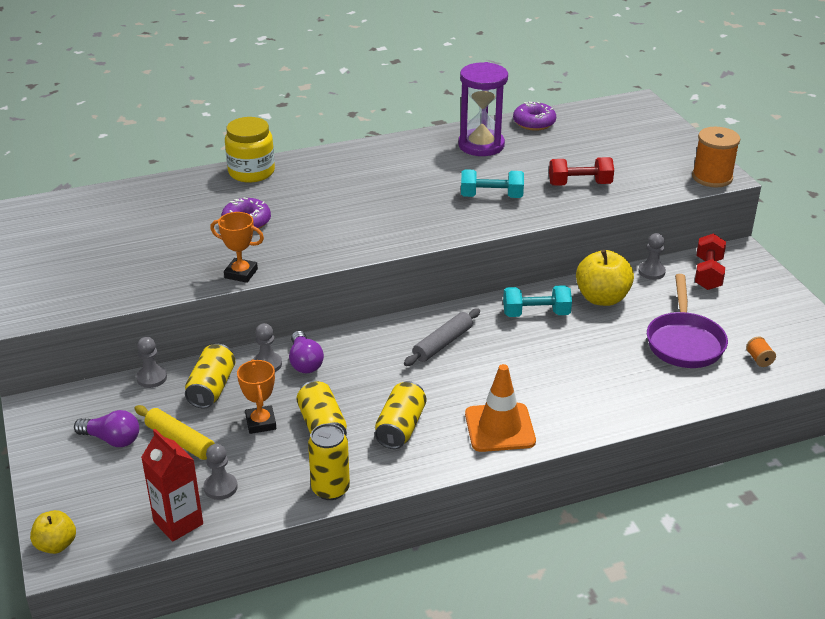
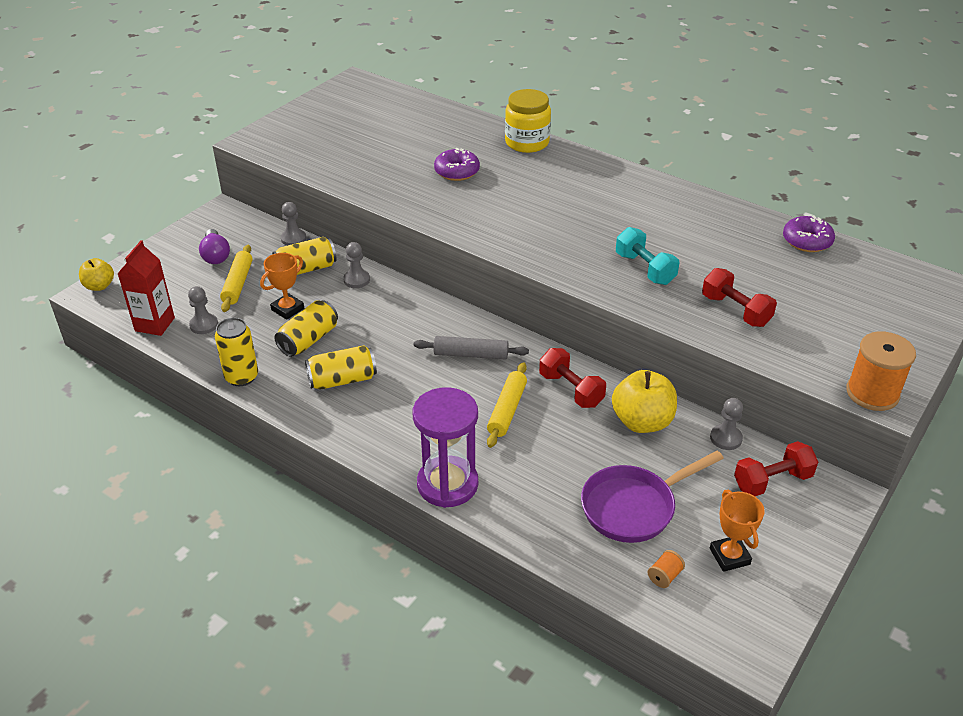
camera: 55 degrees right, 5 degrees up
(241, 273) = (387, 200): orange trophy -> orange trophy (729, 556)
(305, 362) = (376, 296): purple light bulb -> none
(481, 145) = (723, 229): purple hourglass -> purple hourglass (447, 484)
(499, 428) = (390, 435): orange traffic cone -> none
(529, 354) = (507, 410): none -> yellow rolling pin
(536, 314) = (571, 390): turquoise dumbbell -> red dumbbell

